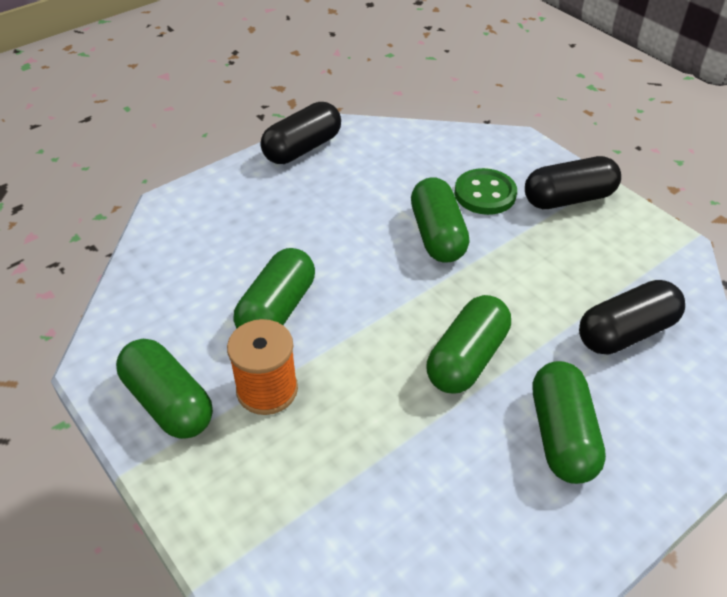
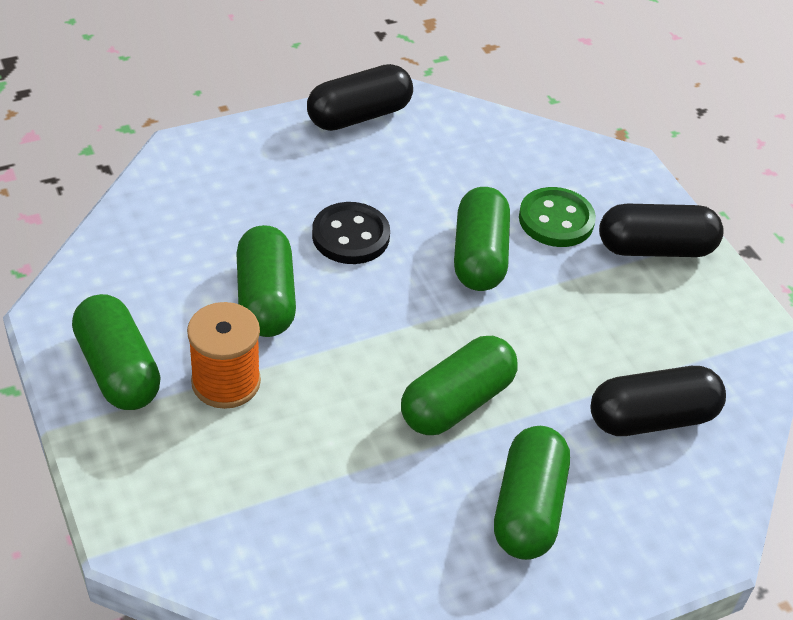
camera: 10 degrees right, 0 degrees up
(277, 309) = (266, 298): green capsule -> green capsule turned 45 degrees counterclockwise
(329, 242) = (350, 236): none -> black button

